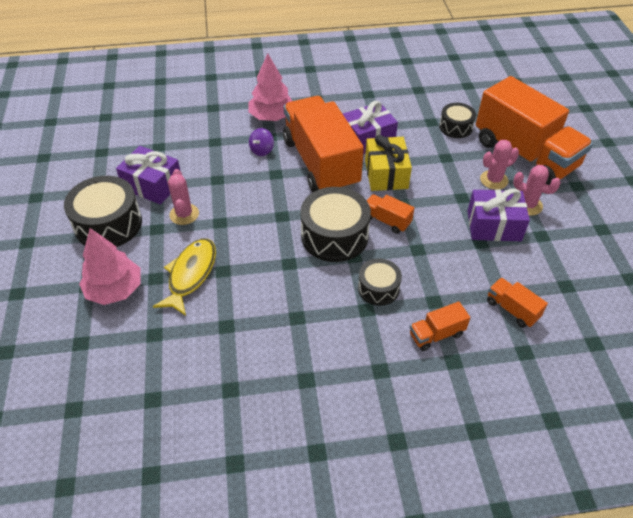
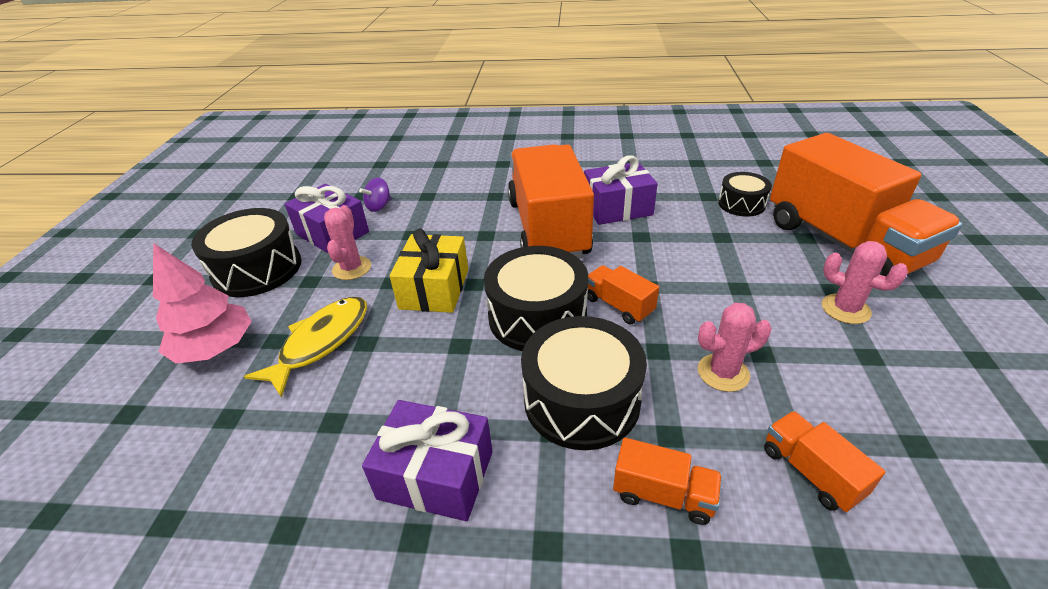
camera: 15 degrees right, 10 degrees down
(262, 150) = (479, 209): purple spinning top -> purple spinning top (379, 206)
(271, 117) = (505, 177): pink tree -> none
(378, 288) = (581, 400): black drum -> black drum, size x1.73
(386, 174) = (632, 248): yellow gift -> yellow gift (434, 289)
(436, 334) = (663, 494): orange truck -> orange truck turned 150 degrees counterclockwise
(494, 180) = (792, 270): pink cactus -> pink cactus (723, 373)
(494, 226) = (787, 331): purple gift -> purple gift (436, 475)

